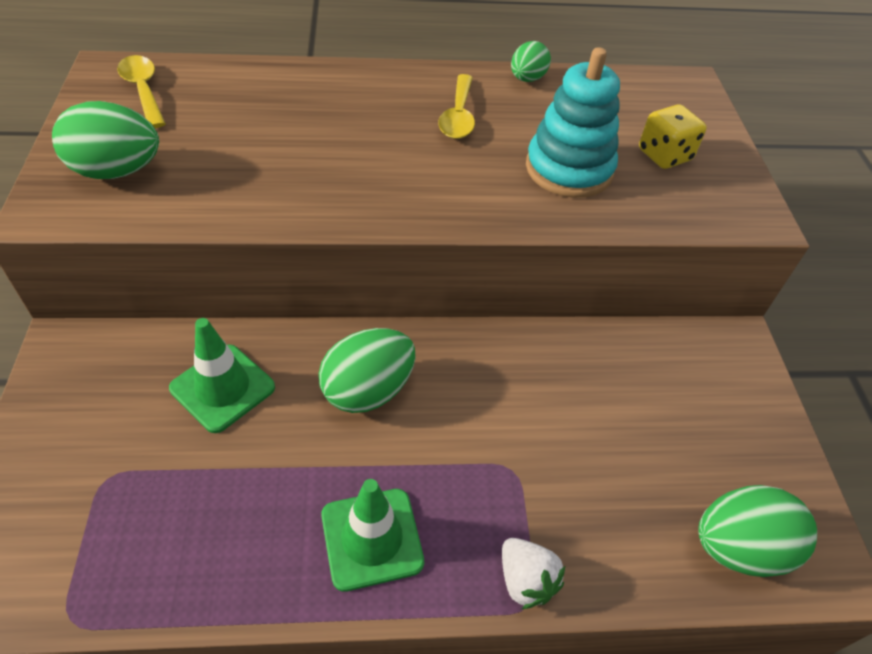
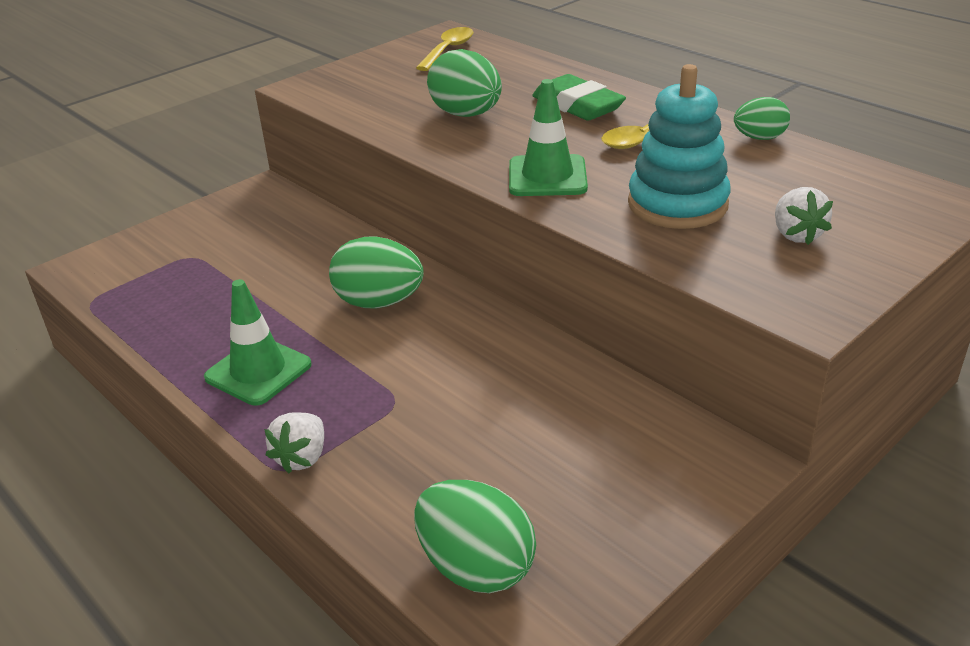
camera: 55 degrees right, 15 degrees down
(117, 171) = (364, 83): green egg -> green egg (466, 114)
(222, 388) = (303, 252): green traffic cone -> green traffic cone (547, 176)
(361, 106) = (577, 106): none -> green eraser
(664, 155) = (796, 235): yellow dice -> white strawberry

